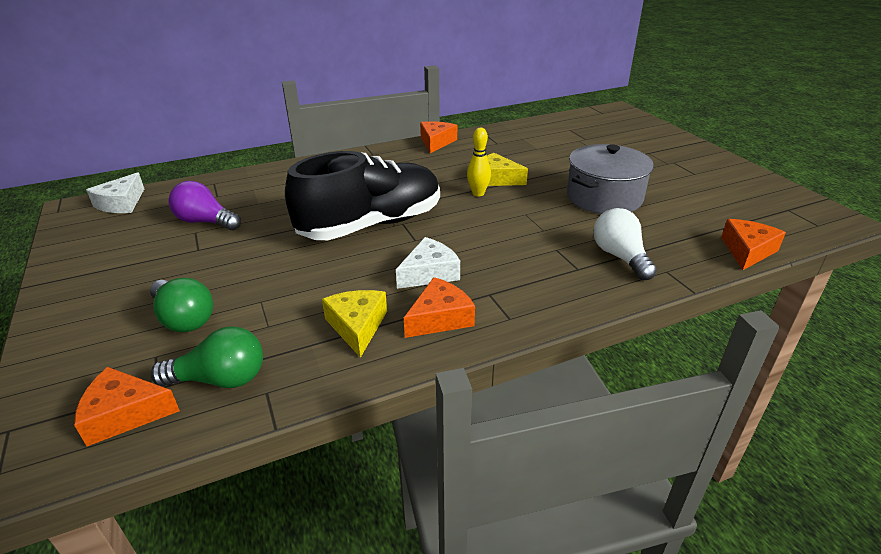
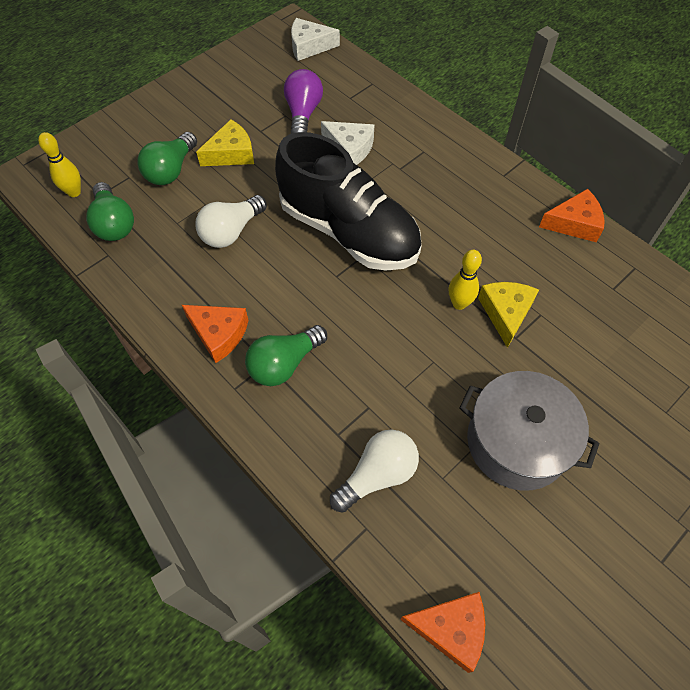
camera: 70 degrees right, 25 degrees up
(124, 414) = (74, 192): orange cheese -> yellow bowling pin
(315, 289) = (231, 232): none -> white light bulb
(357, 326) = (191, 279): yellow cheese -> yellow cheese (231, 153)
(429, 273) = (283, 305): white cheese -> white cheese (350, 149)
(495, 283) = (284, 364): none -> green light bulb

